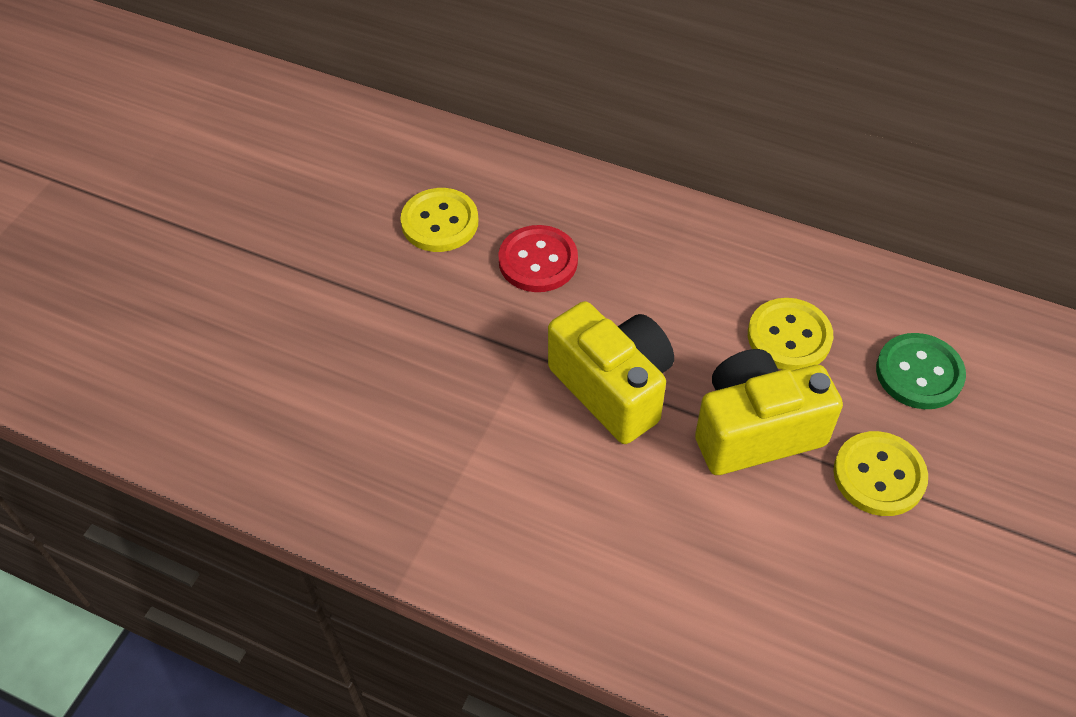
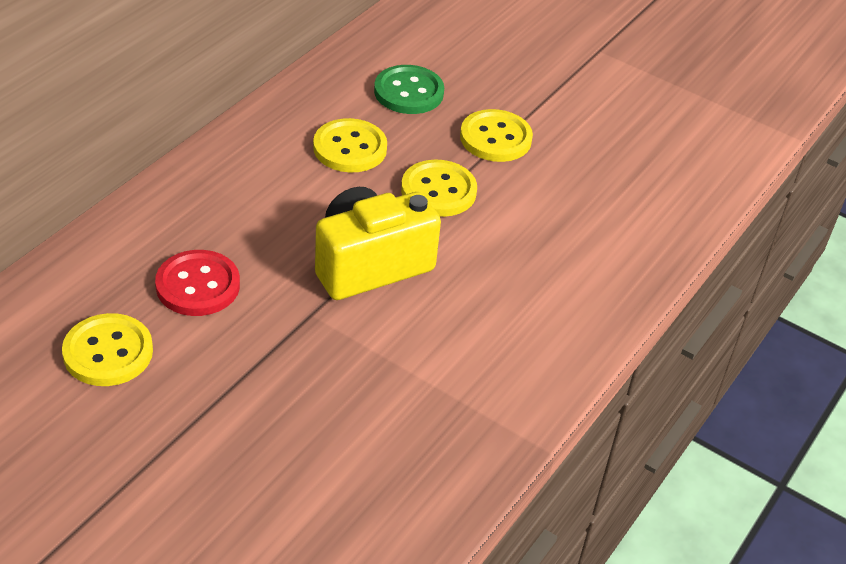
camera: 85 degrees left, 10 degrees down
(755, 431) = (438, 191): yellow camera -> yellow button

